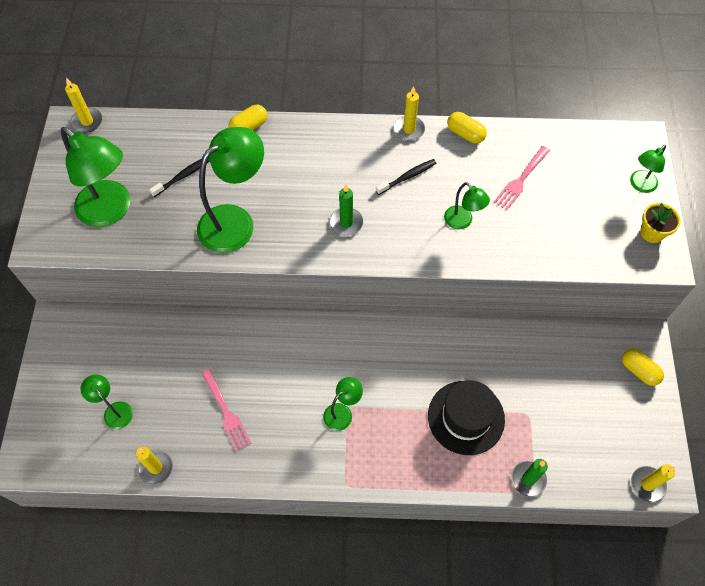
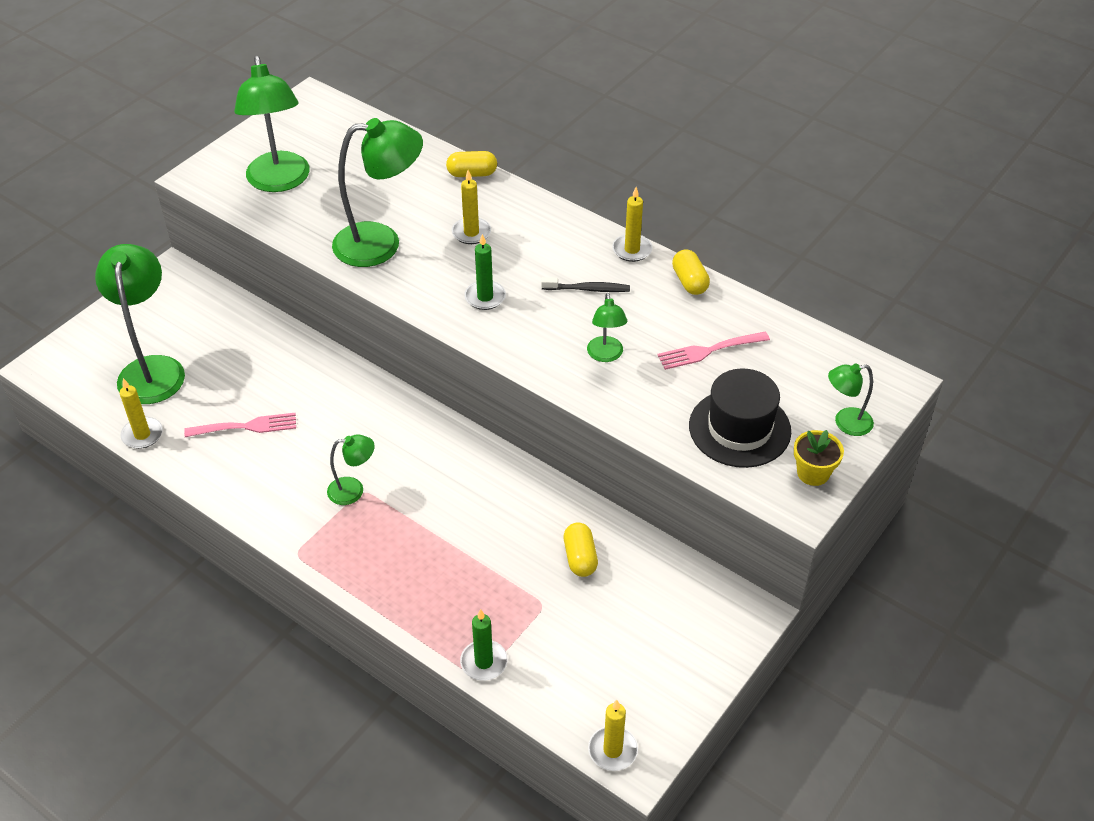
camera: 35 degrees right, 15 degrees down
(87, 122) = (328, 103): yellow candle -> yellow candle (471, 233)
(114, 410) = (152, 369): green lamp -> green lamp, size x1.99
(183, 176) = (370, 185): black toothbrush -> none
(226, 412) = (246, 427): pink fork -> pink fork turned 105 degrees counterclockwise
(466, 417) = (473, 568): black hat -> black hat (739, 428)
(639, 370) = (713, 639): yellow capsule -> yellow capsule (580, 558)

